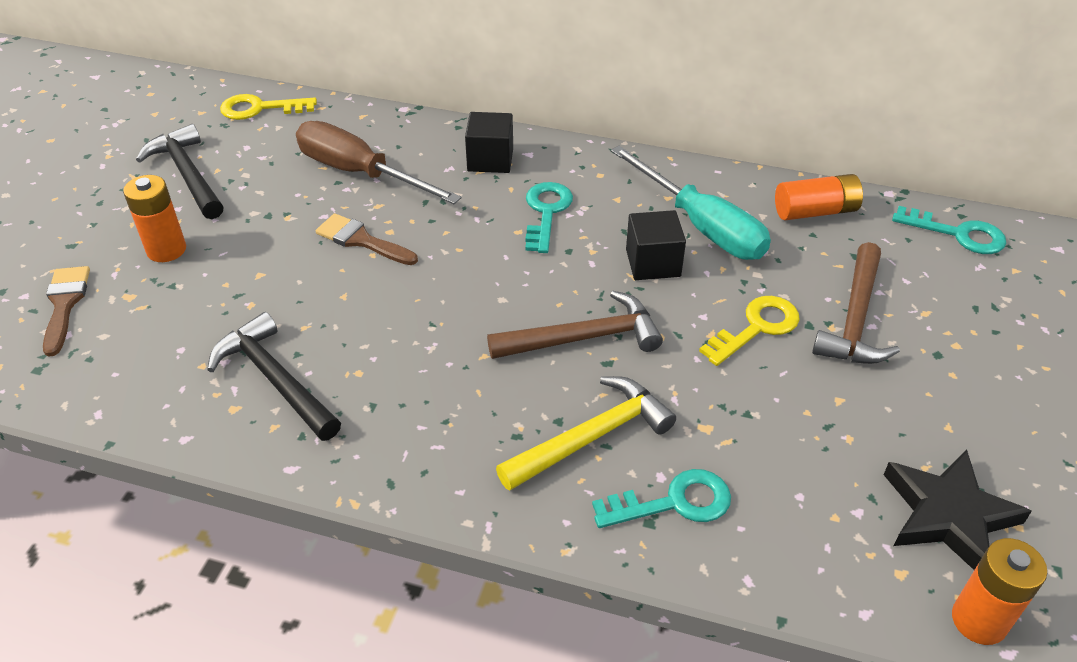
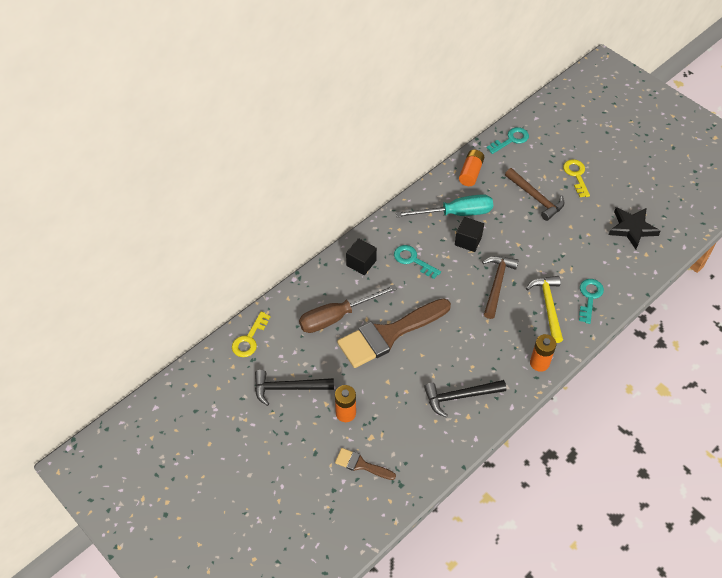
camera: 60 degrees left, 10 degrees up
(361, 240) = (388, 334): brown brush -> brown brush, size x2.16
(756, 327) = (523, 229): yellow key -> yellow key (576, 175)
(979, 620) = (671, 246): orange battery -> orange battery (539, 363)

